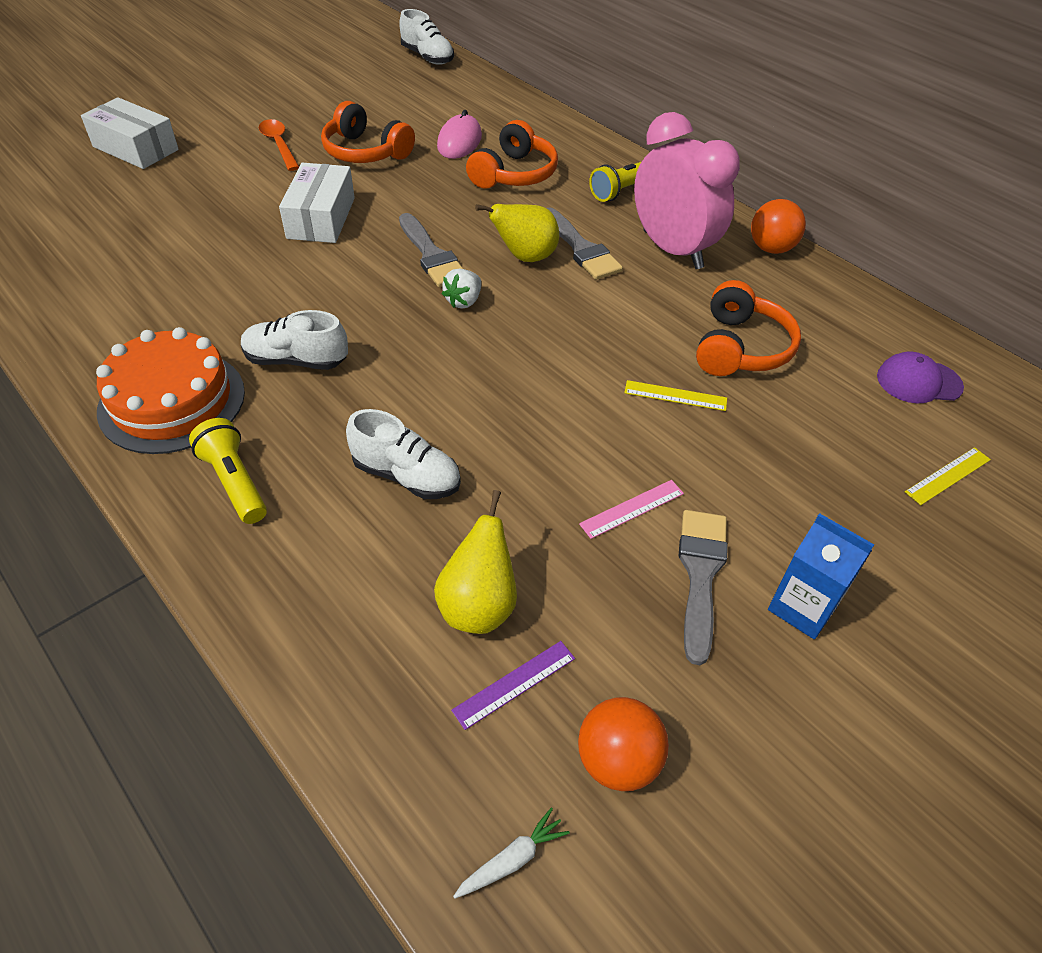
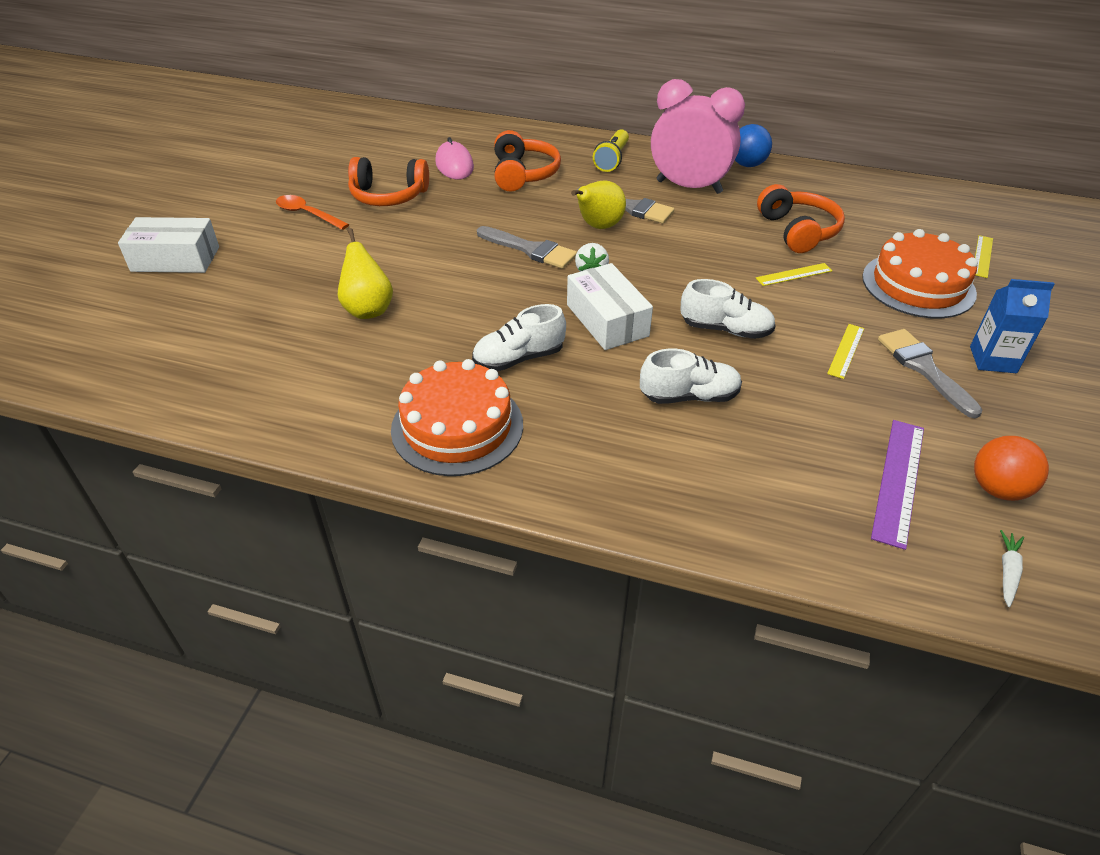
camera: 30 degrees left, 5 degrees down
(235, 482) = (576, 456): yellow flashlight -> none
(321, 218) = (412, 255): white box -> white box (607, 320)
(427, 57) = (353, 112): white shoe -> white shoe (725, 329)
(478, 605) = (826, 449): yellow pear -> yellow pear (368, 309)
(514, 684) = (899, 481): purple ruler -> purple ruler, size x1.66
(632, 509) = (846, 350): pink ruler -> yellow ruler
(771, 248) = (747, 164): orange ball -> blue ball
(815, 473) = (918, 285): none -> orange cake
(918, 382) = (913, 211): purple cap -> none

